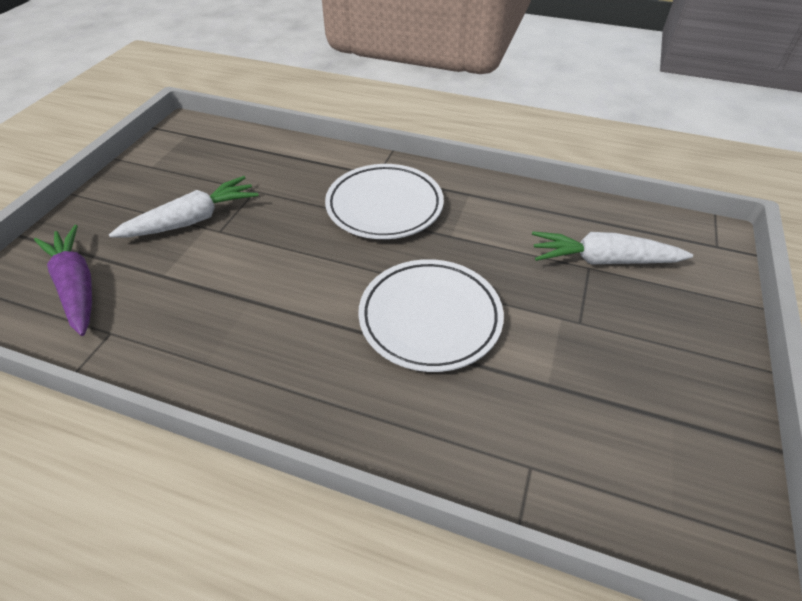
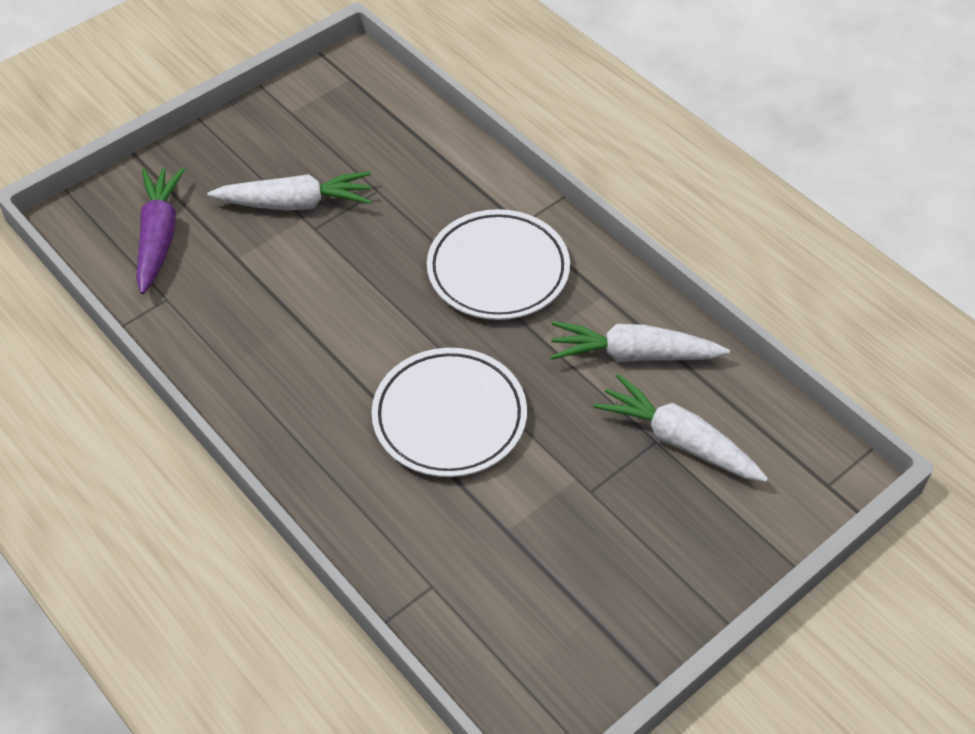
camera: 30 degrees right, 5 degrees up
(522, 220) = (633, 354): none -> white carrot

